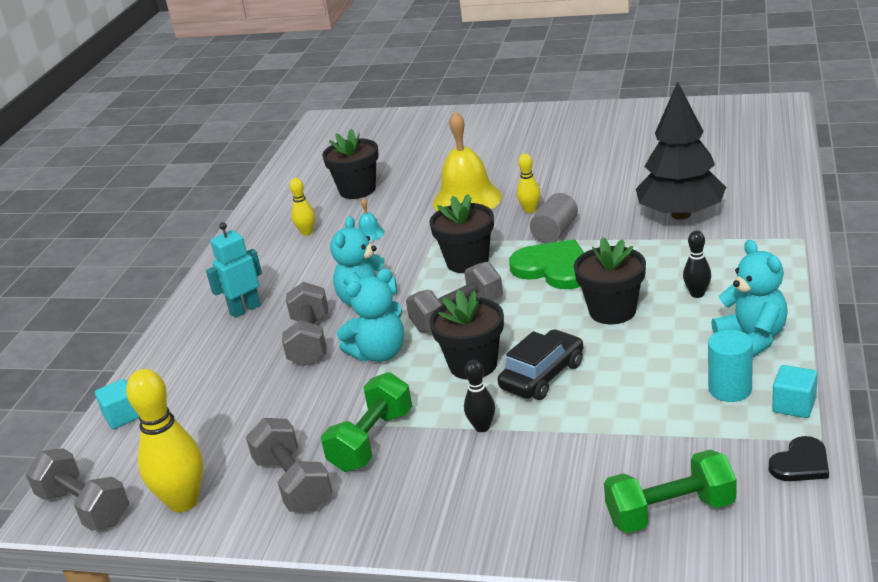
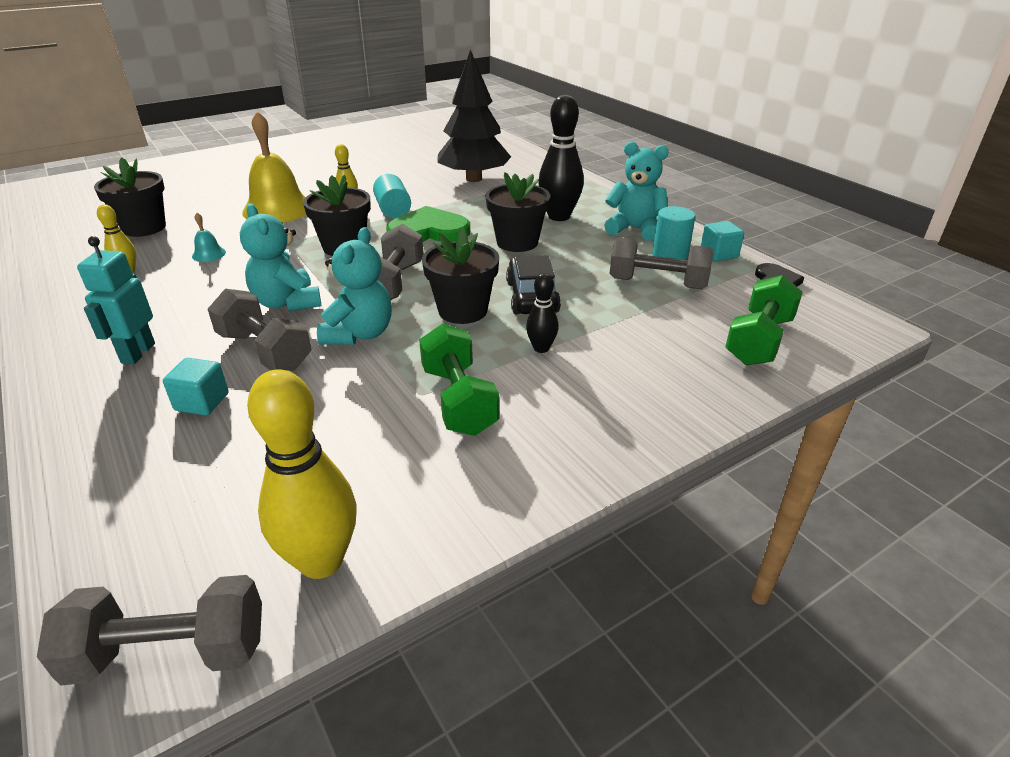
camera: 50 degrees left, 5 degrees up
(122, 416) = (91, 520): turquoise cube -> turquoise cube (202, 402)
(293, 483) = (432, 473): grey dumbbell -> grey dumbbell (657, 283)
(555, 232) = (393, 210): grey cylinder -> turquoise cylinder
(697, 294) = (559, 216): black bowling pin -> black bowling pin, size x1.92

